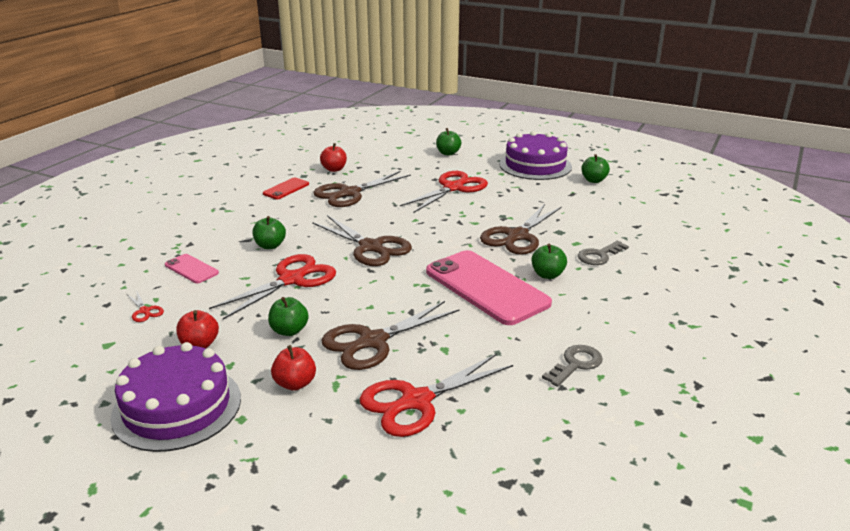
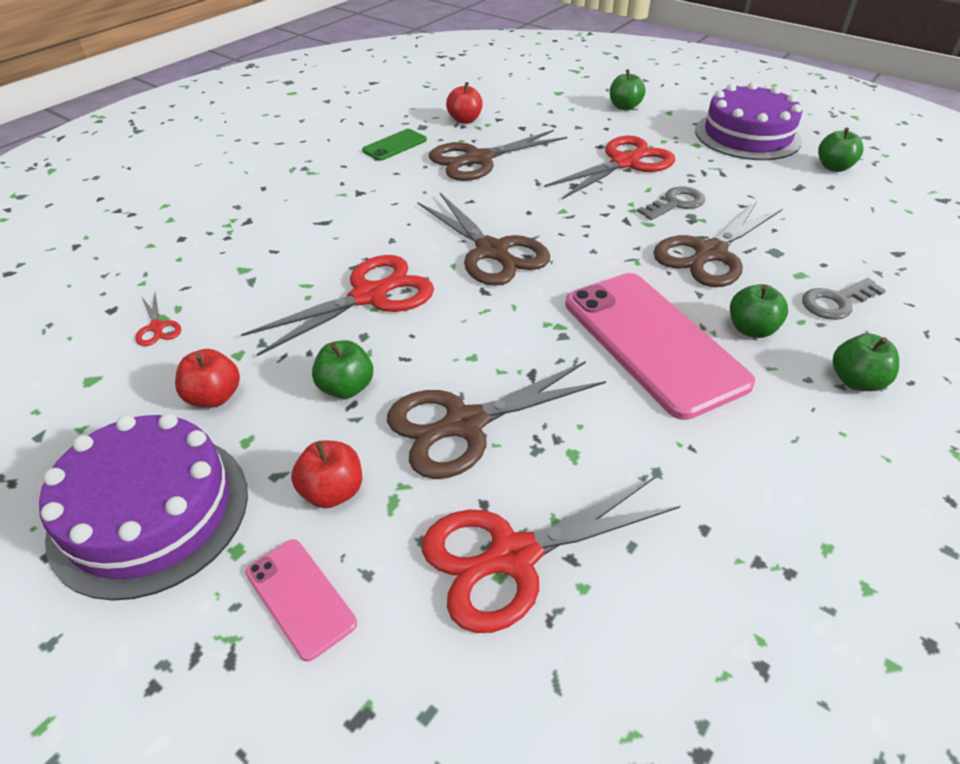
camera: 10 degrees right, 15 degrees up
(191, 269) = (238, 263): pink phone -> pink phone (300, 597)
(270, 246) = (353, 235): green apple -> green apple (856, 381)
(286, 189) = (394, 145): red phone -> green phone
(576, 364) = (786, 515): grey key -> grey key (676, 204)

